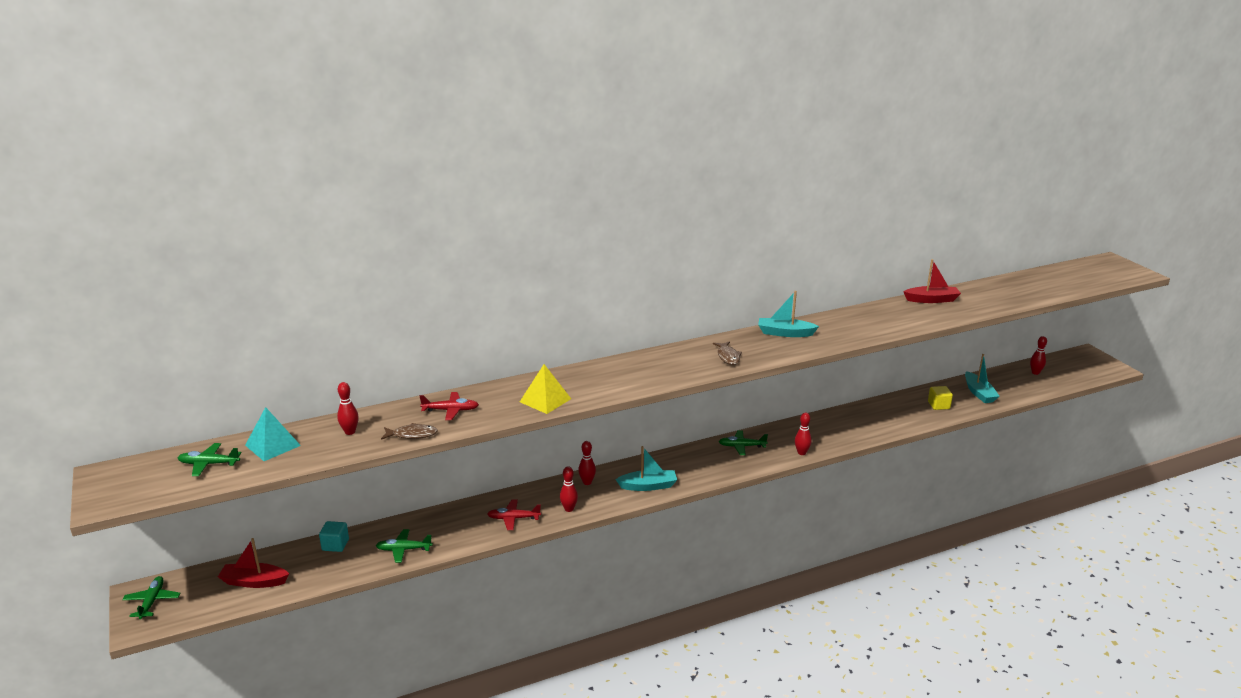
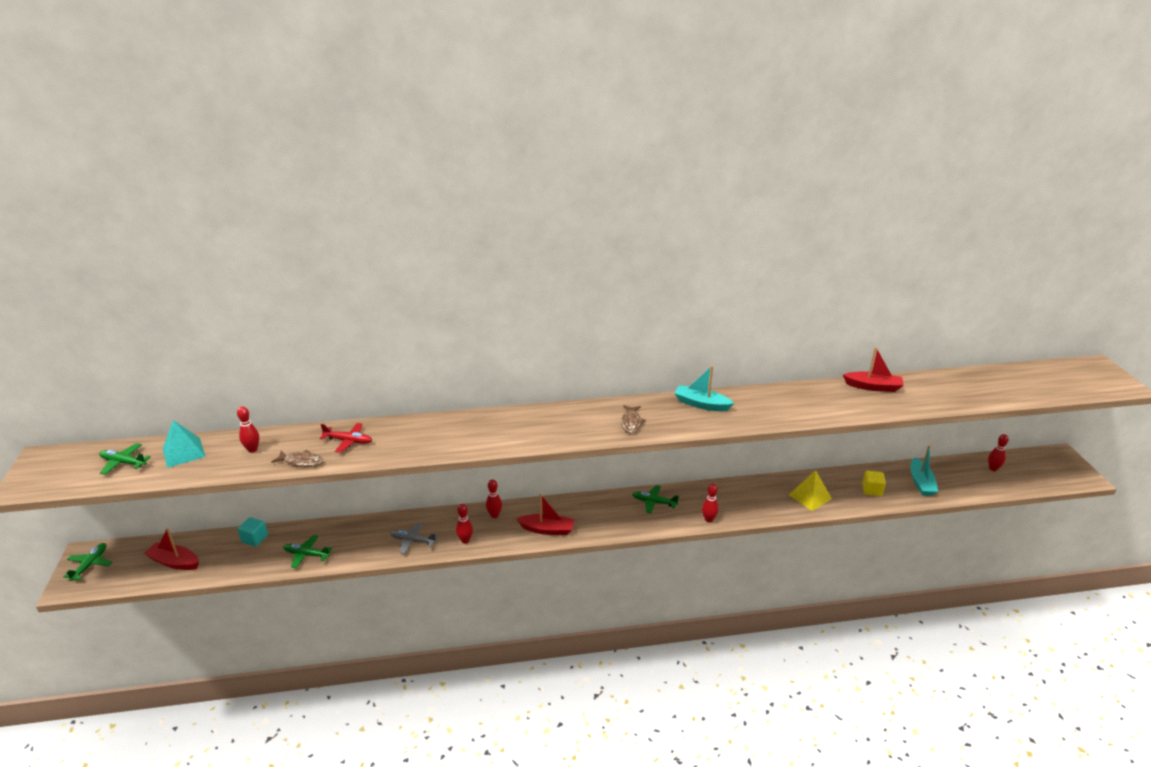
camera: 15 degrees right, 5 degrees up
(513, 518) = (413, 541): red plane -> grey plane
(545, 400) = (436, 444): yellow pyramid -> yellow pyramid (810, 496)
(648, 486) = (547, 529): turquoise boat -> red boat

